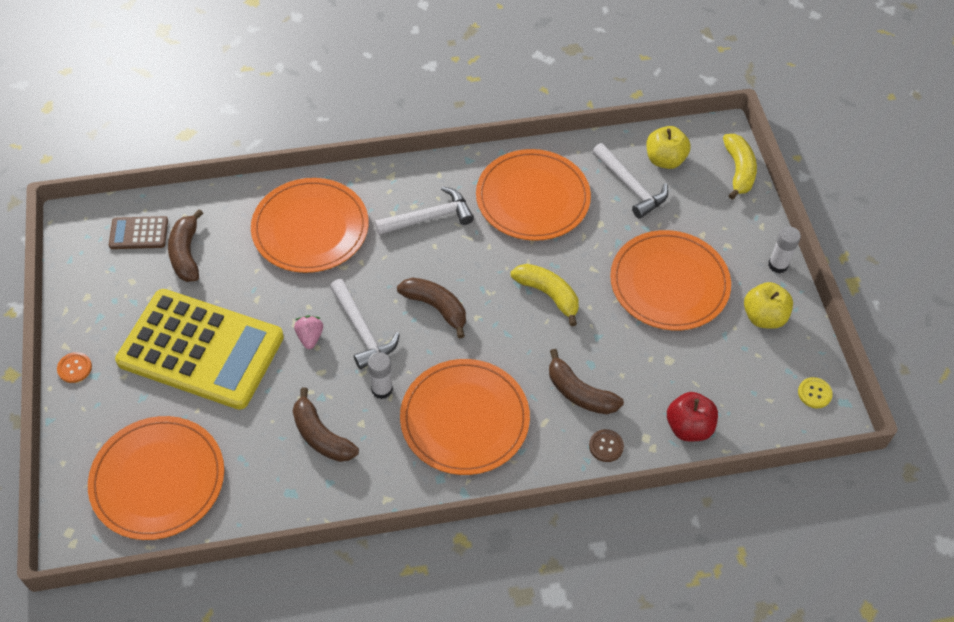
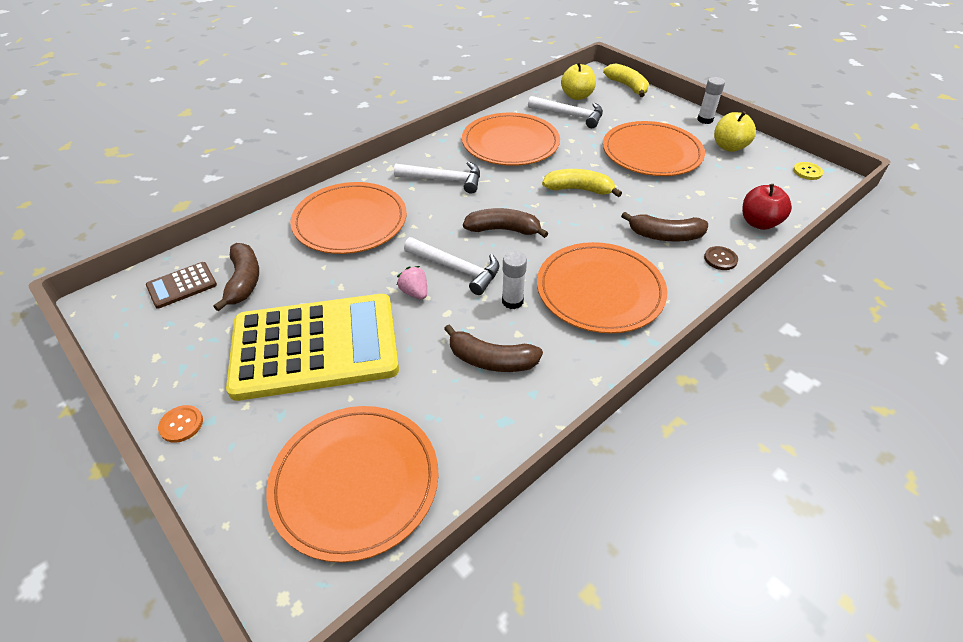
camera: 30 degrees left, 10 degrees down
(186, 253) = (244, 281): brown banana -> brown banana turned 150 degrees counterclockwise
(429, 217) = (444, 180): white hammer -> white hammer turned 60 degrees clockwise

